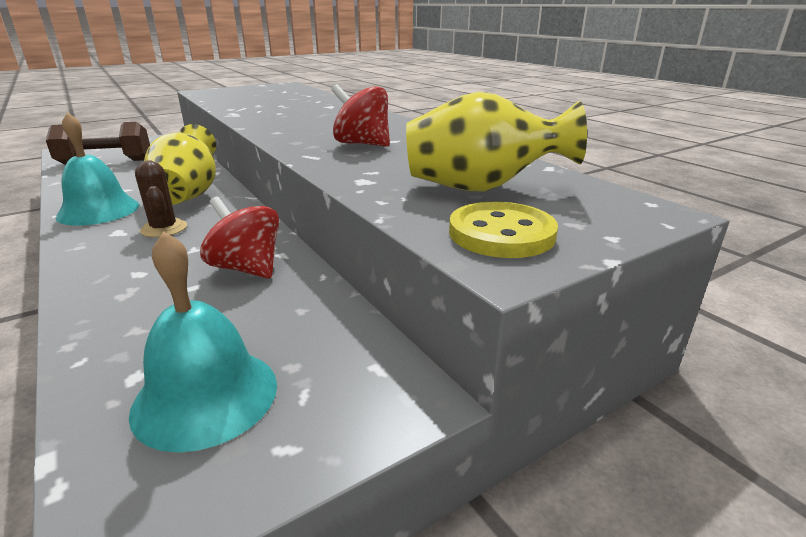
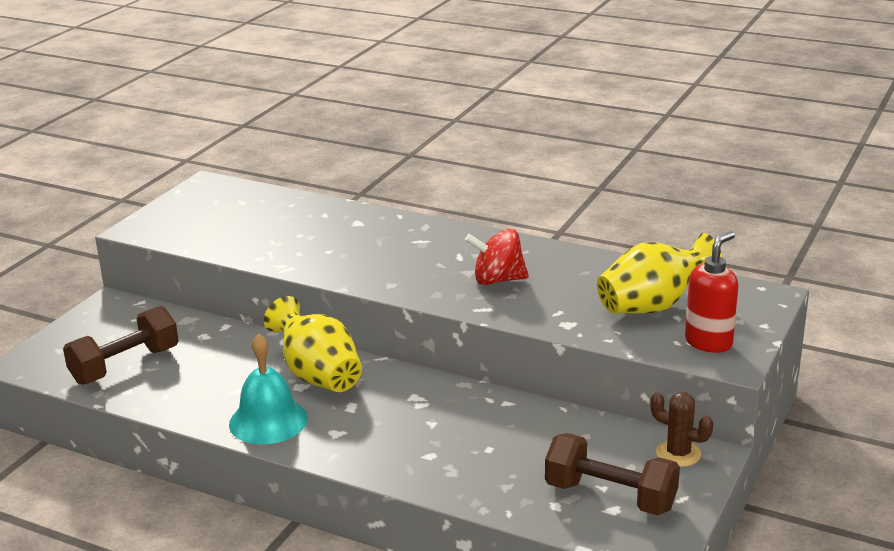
camera: 30 degrees left, 0 degrees up
(164, 229) = (370, 415): brown cactus -> brown cactus (678, 454)
(206, 396) = (610, 496): turquoise bell -> brown dumbbell
(247, 268) = (502, 422): red spinning top -> none
(501, 234) = (709, 342): yellow button -> red soap dispenser

